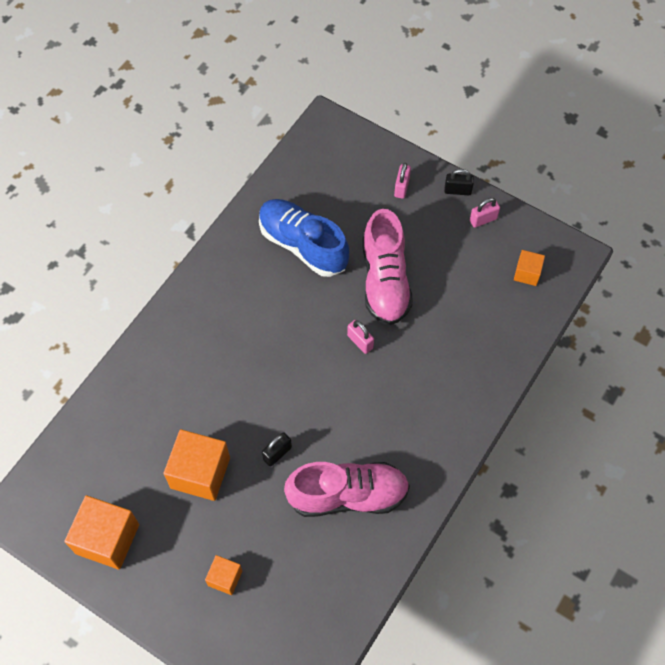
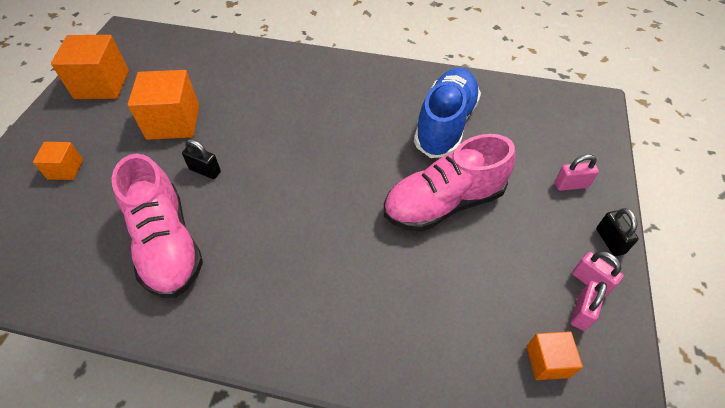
camera: 70 degrees right, 10 degrees down
(360, 342) = (357, 202): pink padlock -> pink padlock (581, 312)

